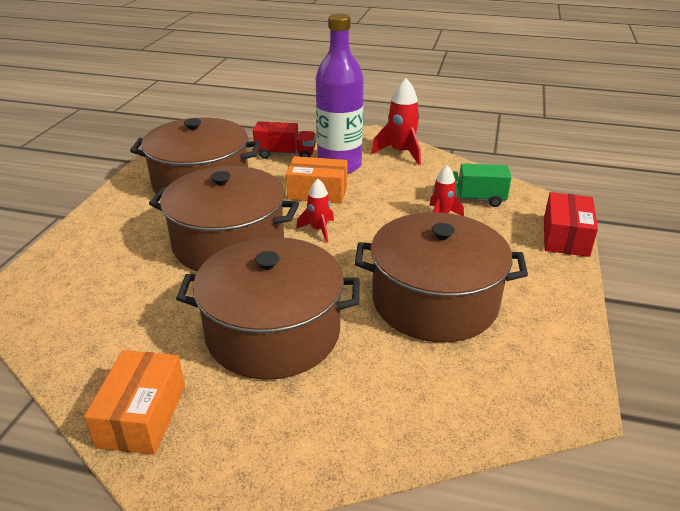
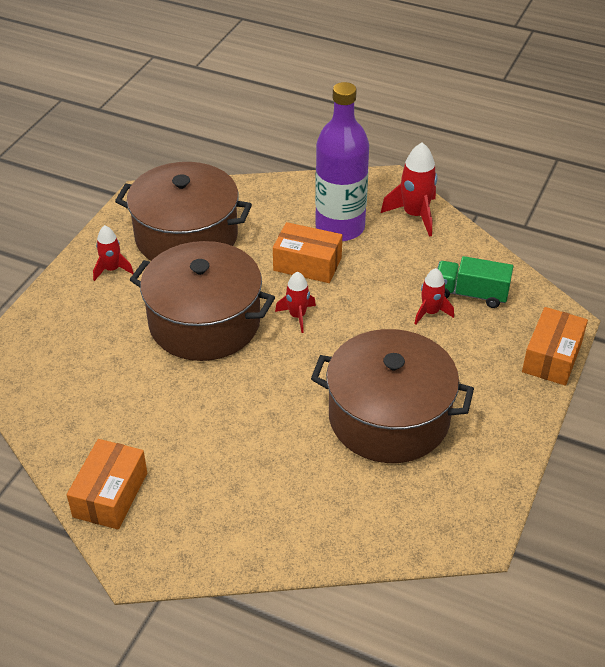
camera: 10 degrees right, 10 degrees up
(131, 212) = (112, 269): none -> red rocket
(273, 333) = (230, 431): brown pot -> none
(285, 154) = (284, 203): red truck -> none
(565, 237) = (552, 357): red box -> orange box

